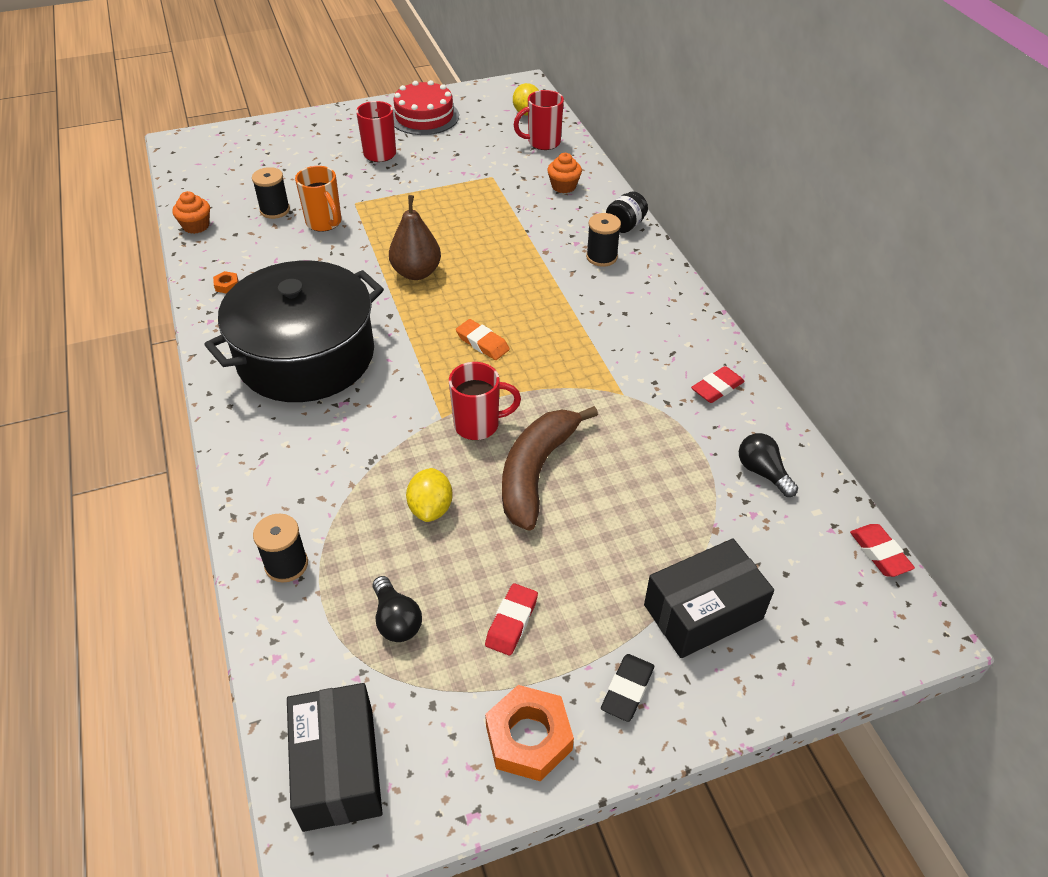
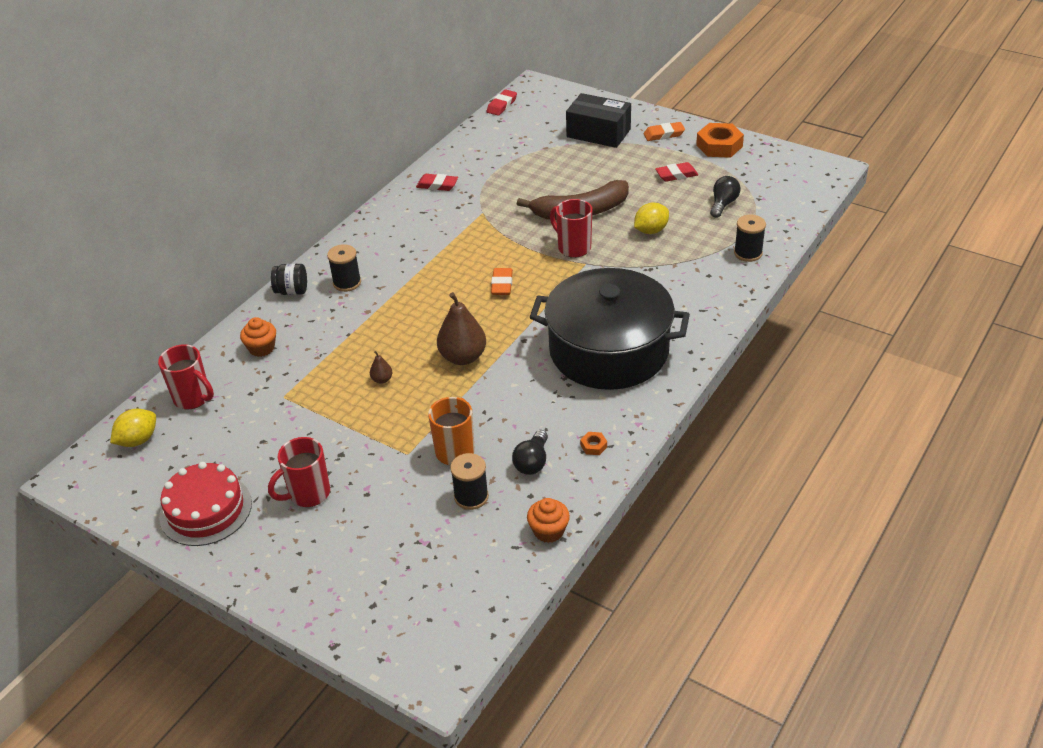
camera: 125 degrees left, 5 degrees down
(338, 768) = (801, 180): black box -> none
(447, 223) = (382, 379): none -> brown pear
(627, 690) = (664, 134): black eraser -> orange eraser
(762, 472) = (488, 149): black light bulb -> black light bulb (532, 462)

